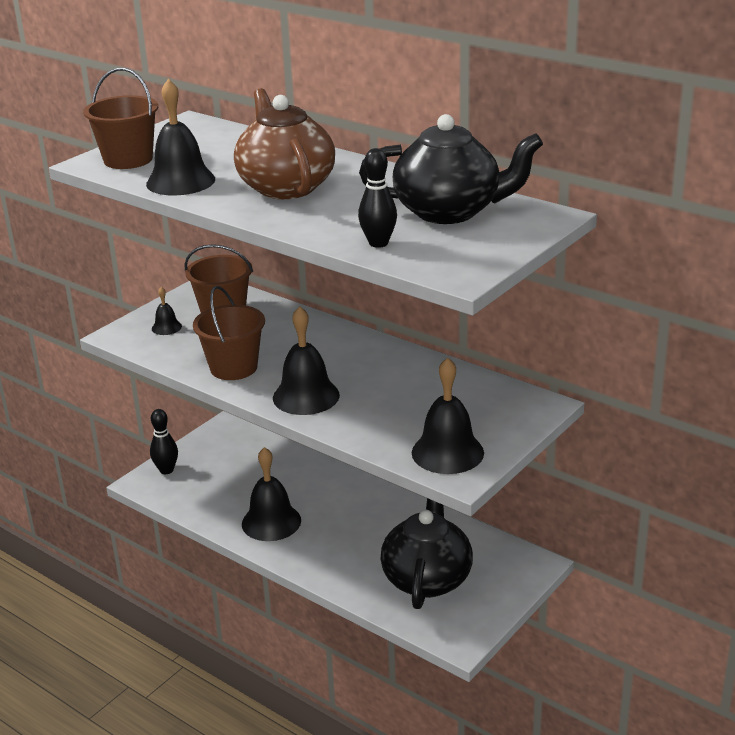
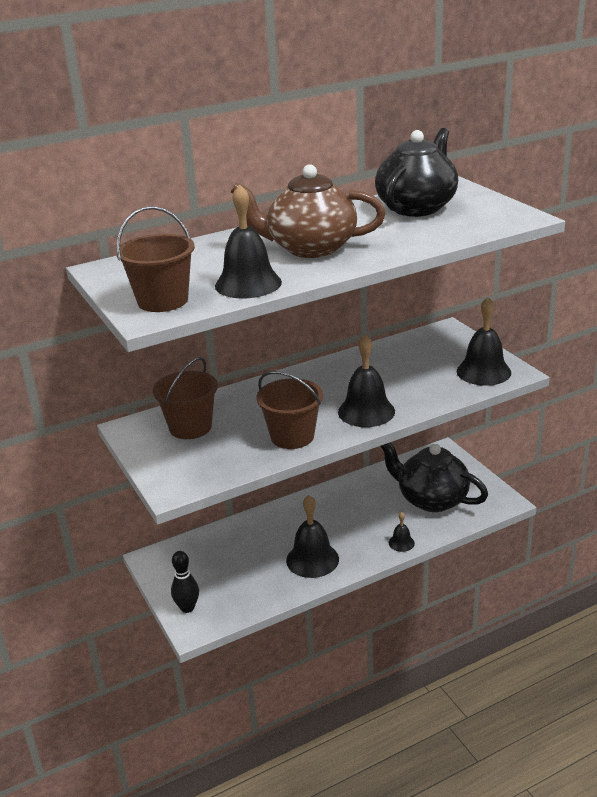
camera: 65 degrees left, 0 degrees up
(166, 327) = (186, 460): black bell -> black bell (401, 543)
(378, 243) = (452, 232): black bowling pin -> none

